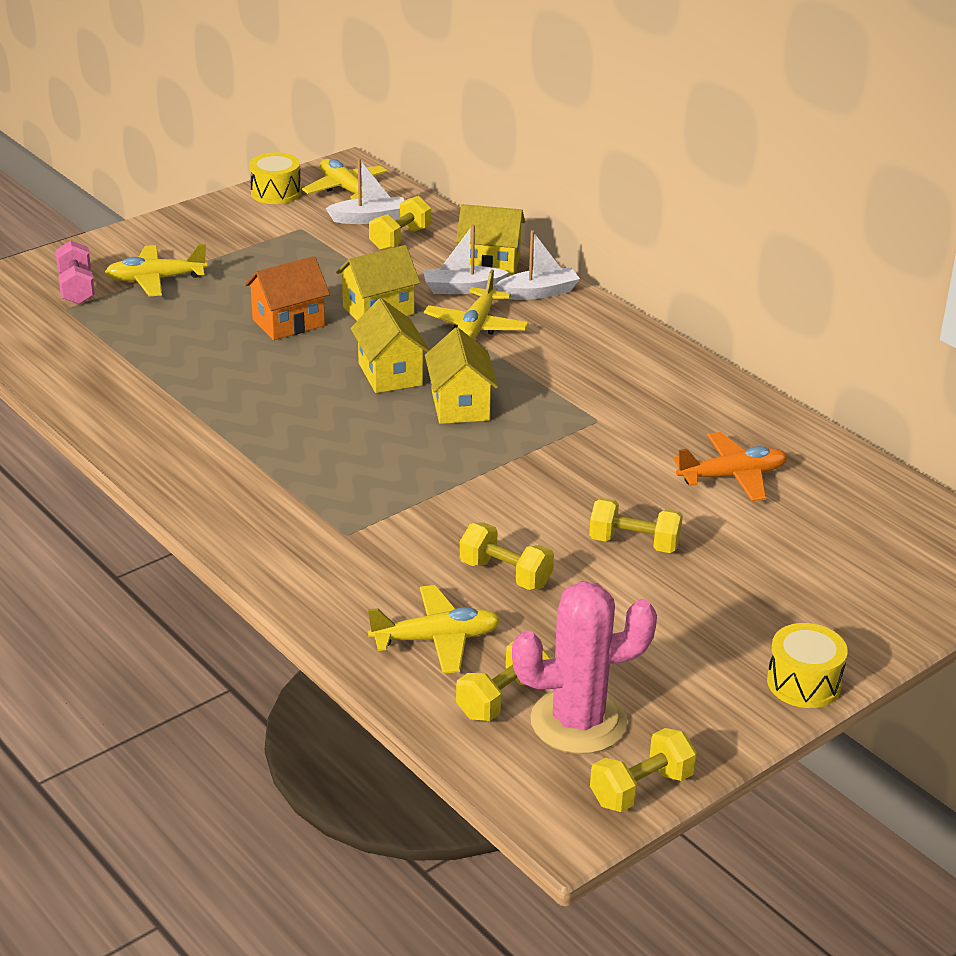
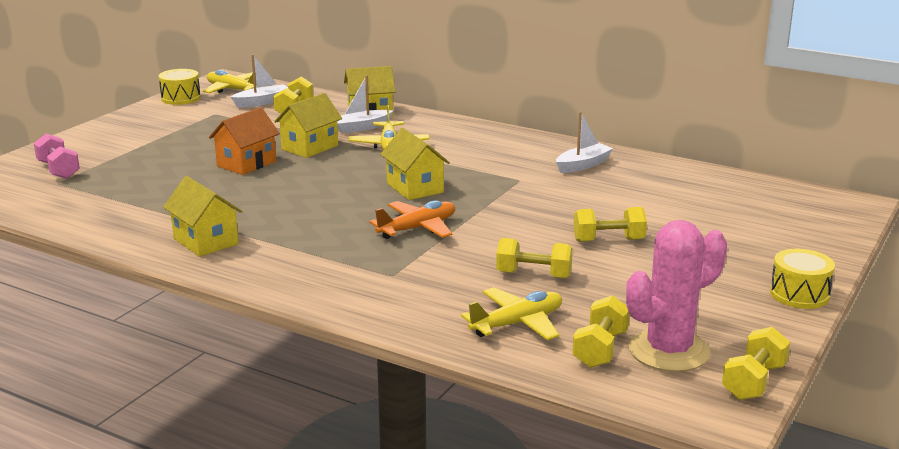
camera: 20 degrees left, 10 degrees down
(156, 279) = (121, 156): yellow plane -> none
(390, 374) = (348, 179): yellow house -> yellow house (205, 241)
(538, 293) = (417, 122): white boat -> white boat (583, 165)
(732, 476) = (639, 193): orange plane -> orange plane (417, 228)

